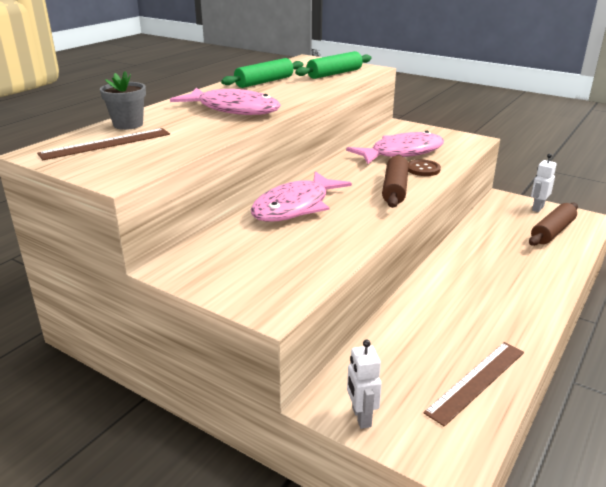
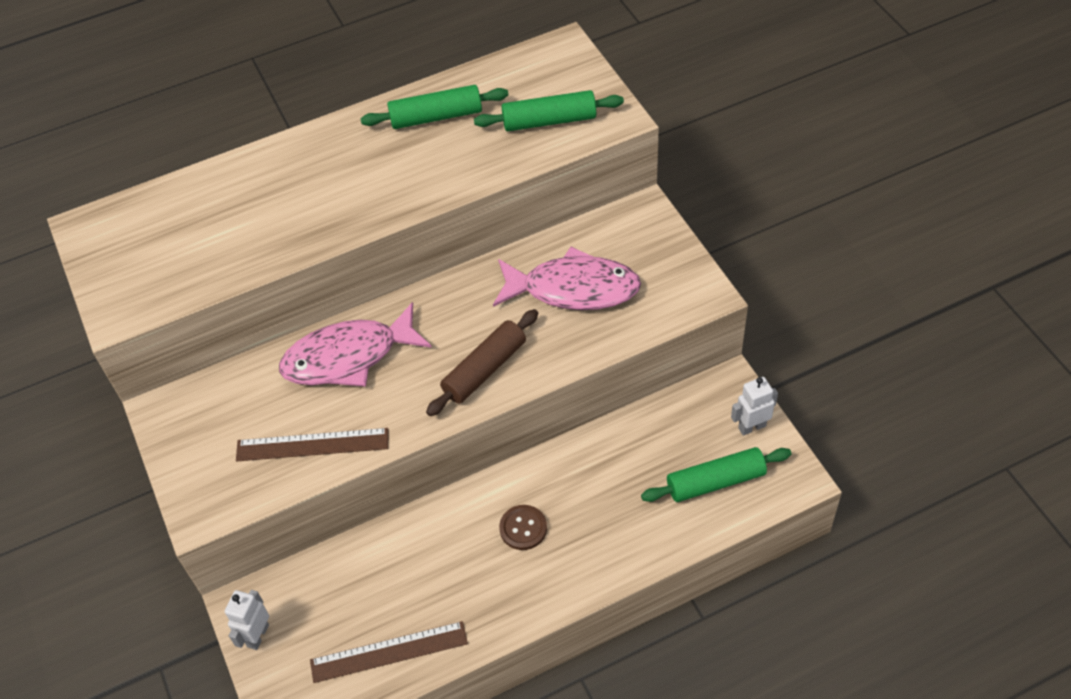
camera: 35 degrees right, 25 degrees up
(106, 144) = (152, 232): brown ruler -> brown ruler (312, 445)
(128, 124) = (201, 191): grey flower pot -> none
(234, 109) = (334, 193): pink fish -> none
(423, 169) = (560, 340): brown button -> brown button (523, 528)
(552, 232) = (715, 481): brown rolling pin -> green rolling pin

